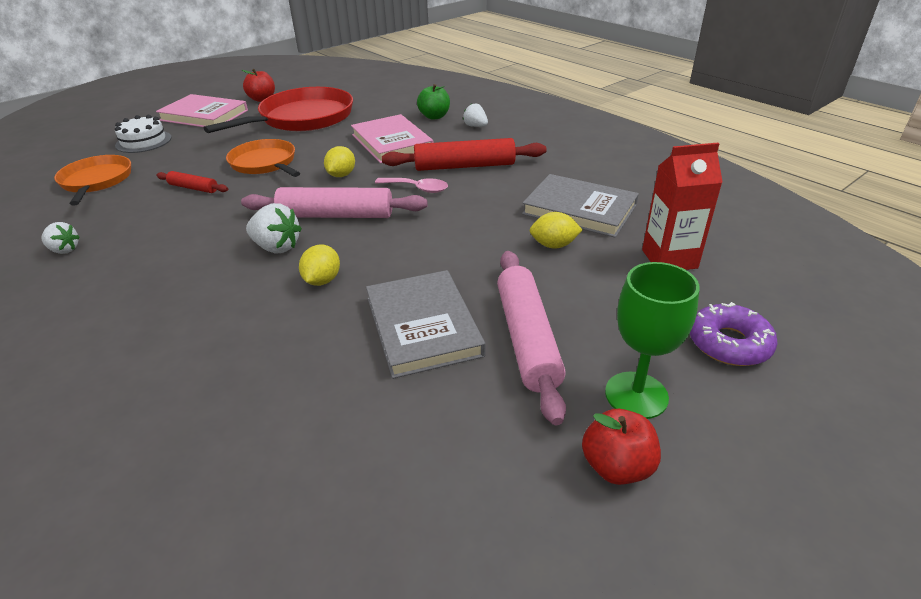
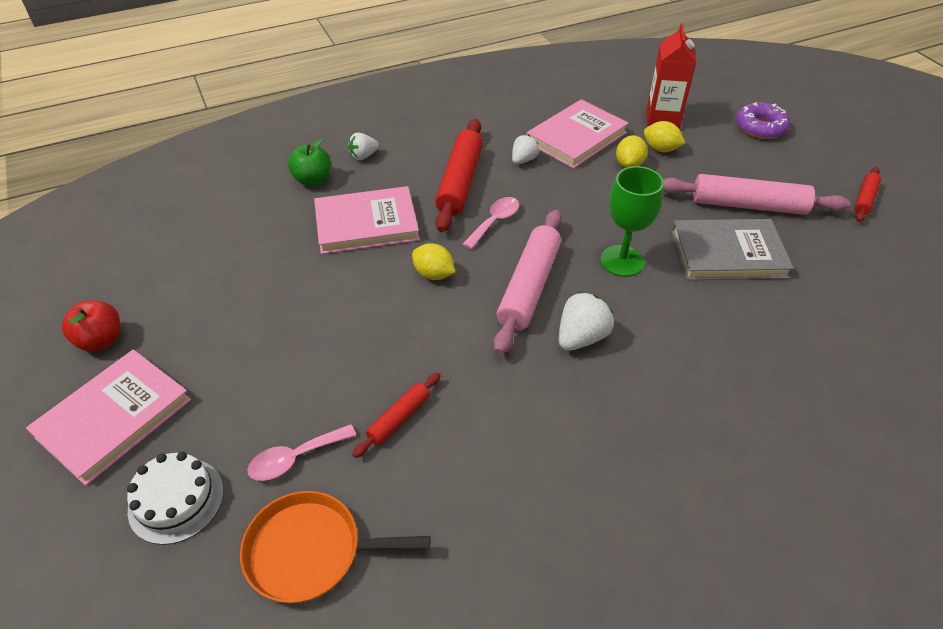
camera: 75 degrees left, 10 degrees up
(64, 250) = (524, 554): white strawberry -> white strawberry (523, 160)
(166, 164) = (295, 458): none -> pink spoon
(265, 163) = (360, 342): orange pan -> none
(302, 118) = (225, 297): red pan -> none
(322, 280) = (651, 307): yellow lemon -> yellow lemon (660, 149)
(579, 209) = (576, 137): grey book -> pink book
(617, 466) = (864, 199): red apple -> red rolling pin
(636, 395) = (806, 175): green goblet -> green goblet (622, 261)

